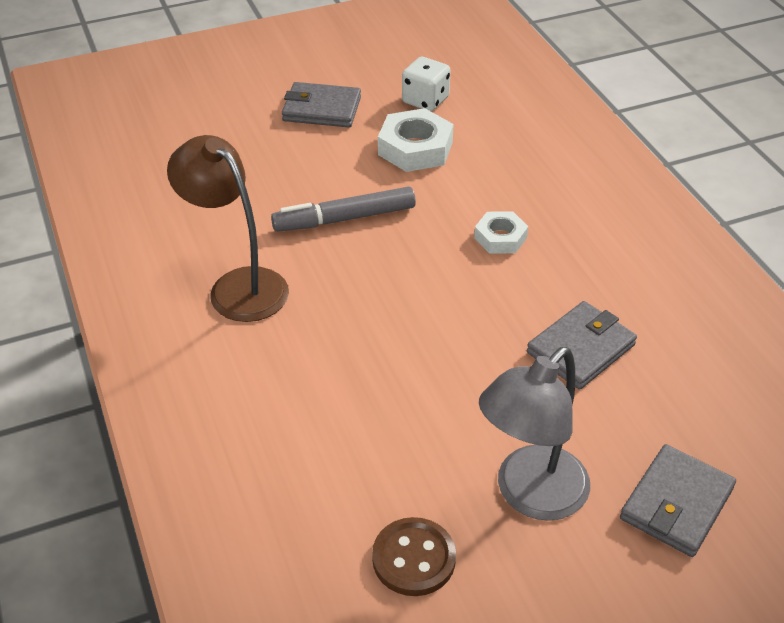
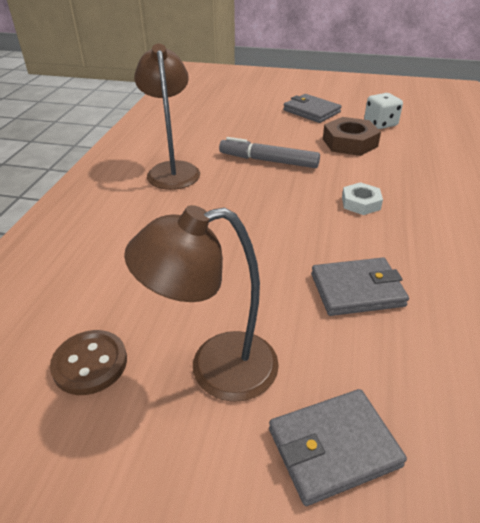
camera: 35 degrees right, 5 degrees down
(415, 148) = (349, 143): white nut -> brown nut
(530, 495) = (215, 368): grey lamp -> brown lamp

